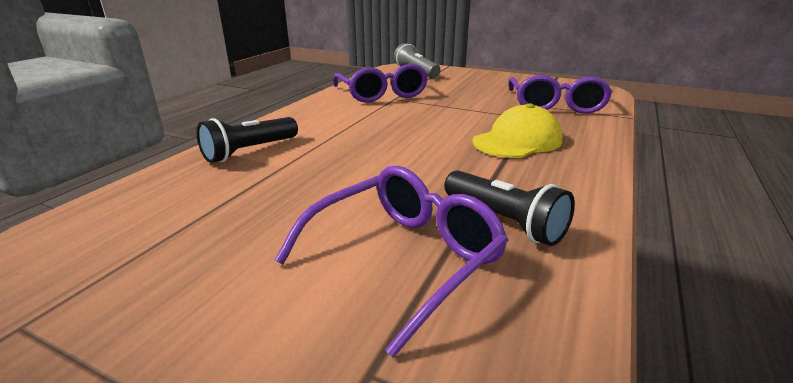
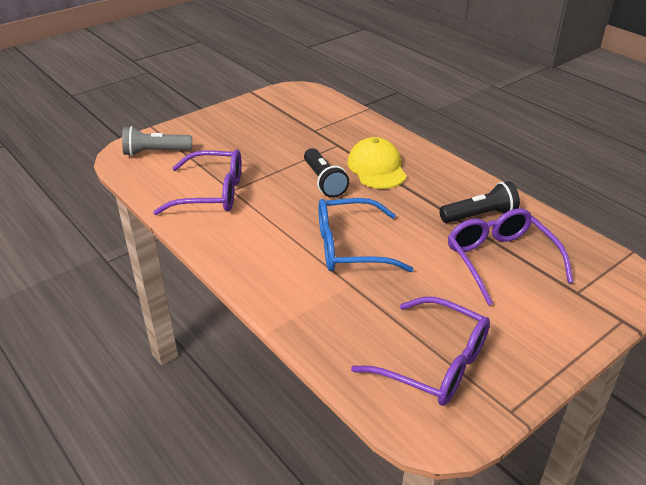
camera: 65 degrees left, 10 degrees up
(249, 151) = (307, 299): black flashlight -> black flashlight (324, 182)
(349, 154) = (350, 247): none -> blue glasses
(555, 105) = (321, 124): purple glasses -> purple glasses (435, 363)

